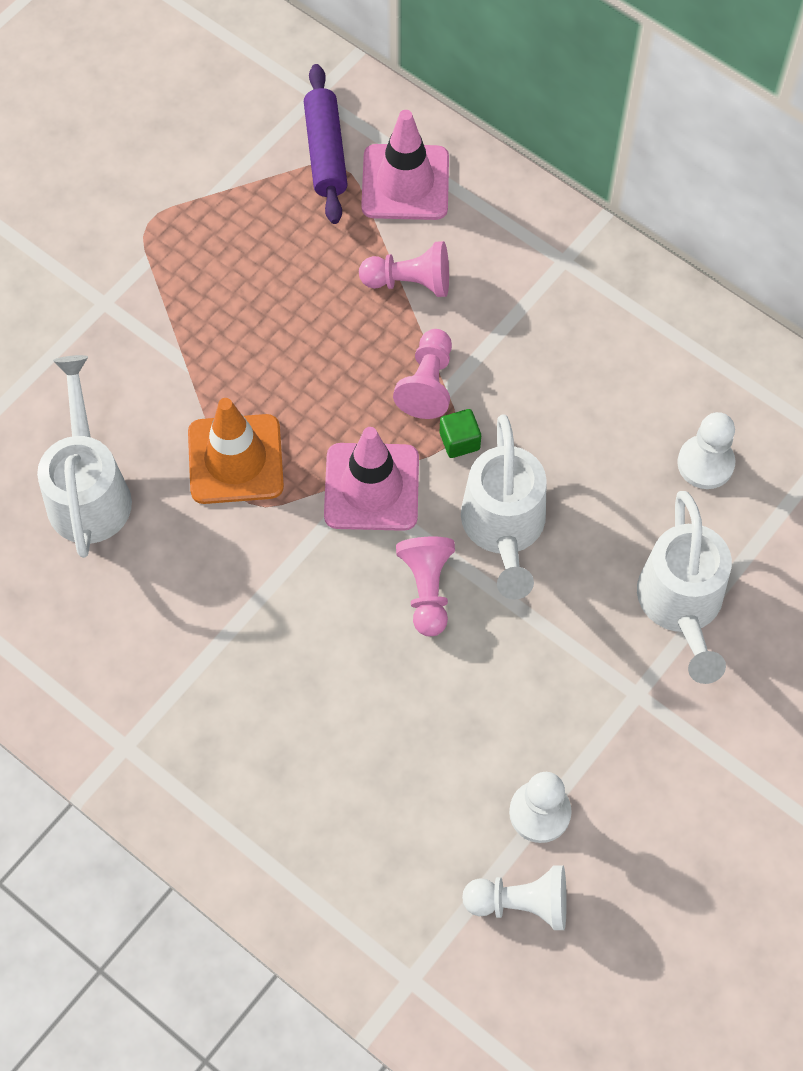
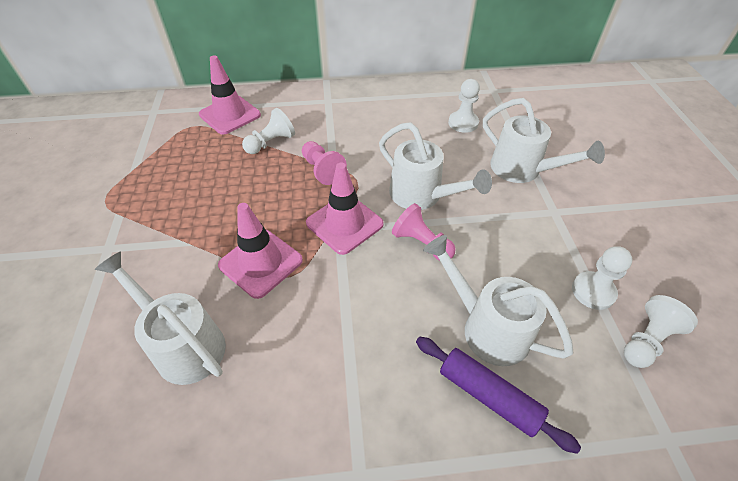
camera: 45 degrees left, 15 degrees down
(235, 459) = (260, 263): orange traffic cone -> pink traffic cone
(325, 152) = (179, 125): purple rolling pin -> purple rolling pin (488, 396)
(379, 738) = (487, 327): none -> white watering can
(410, 282) = (271, 143): pink pawn -> white pawn
(459, 441) = (362, 179): green cube -> none

